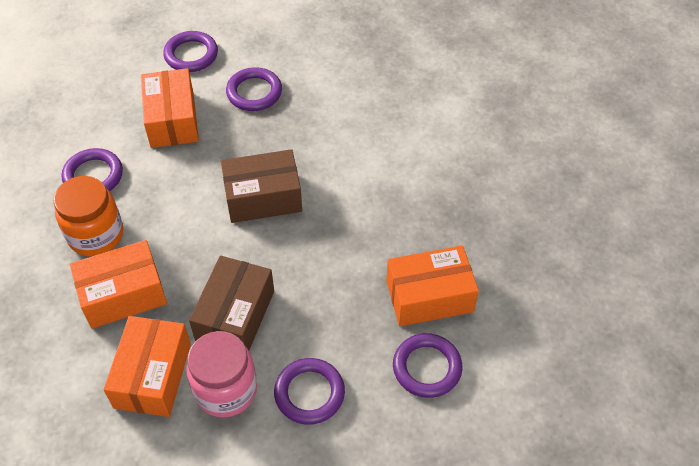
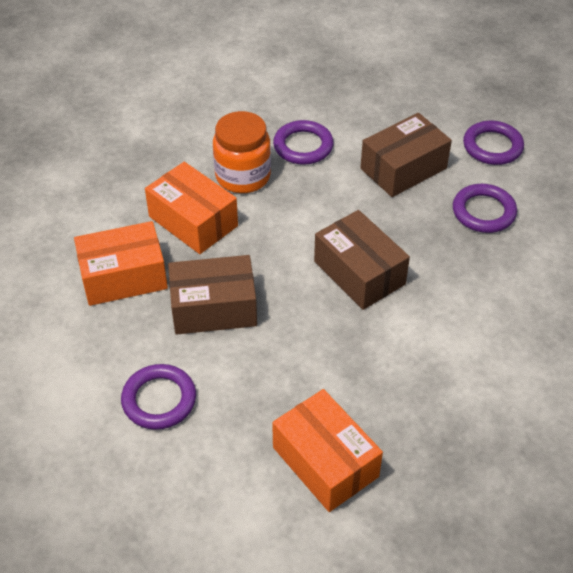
camera: 65 degrees right, 5 degrees down
(172, 120) = (403, 168): orange box -> brown box
(226, 390) = (133, 334): pink jar -> none
(427, 368) = (236, 491): purple ring -> none

